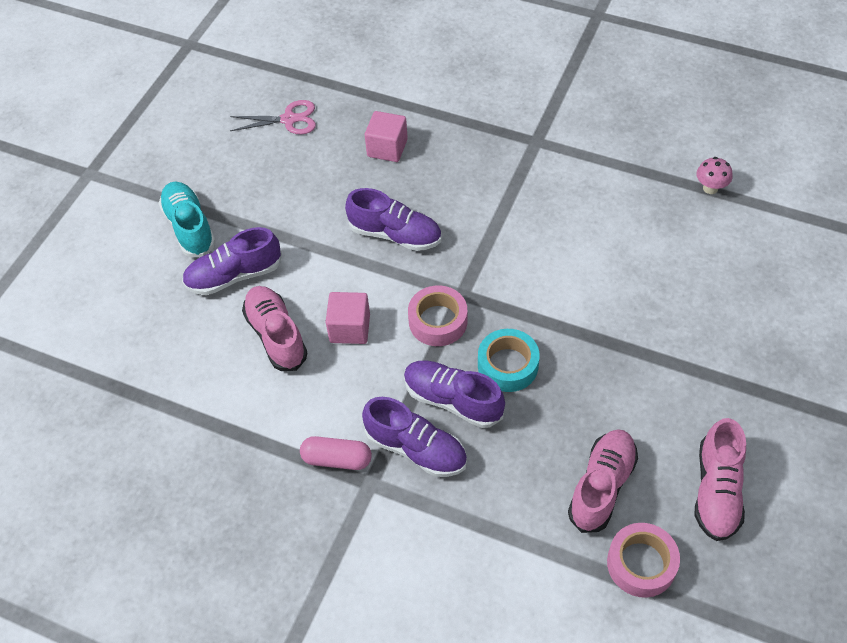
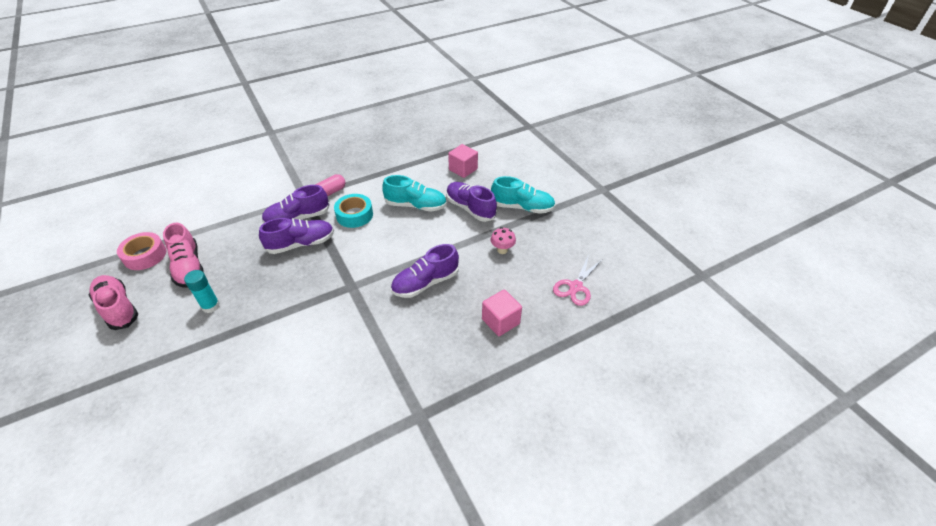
camera: 125 degrees right, 10 degrees down
(234, 275) = (470, 208): purple shoe -> purple shoe turned 60 degrees counterclockwise
(276, 335) = (416, 205): pink shoe -> turquoise shoe
(350, 328) = (387, 231): pink cube -> pink cube (463, 169)
(438, 321) = (348, 265): pink tape -> none
(508, 365) = (288, 276): turquoise tape -> turquoise tape (354, 215)
(616, 399) = (211, 306): none -> turquoise glue stick
(710, 188) = (245, 504): pink mushroom -> pink mushroom (502, 250)

